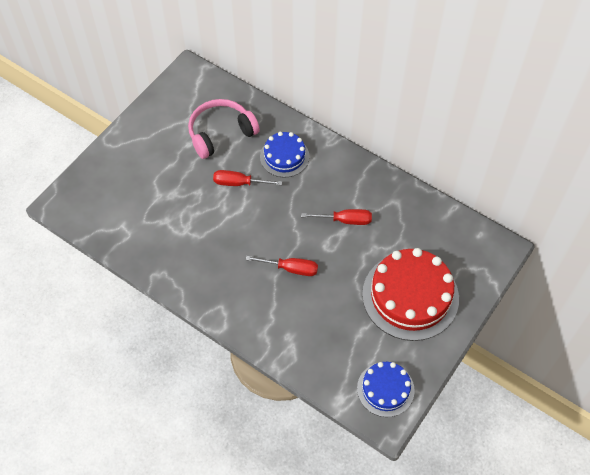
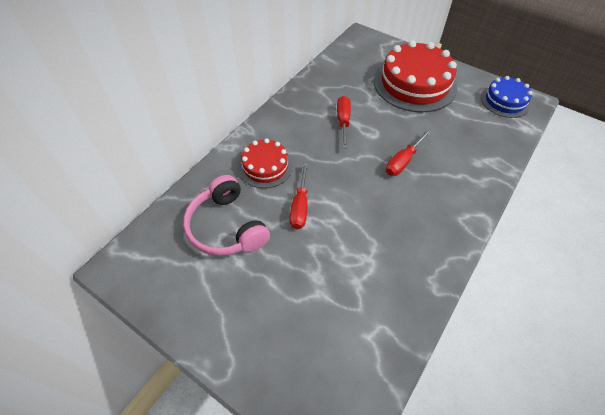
camera: 90 degrees left, 5 degrees down
(284, 156) = (265, 166): blue cake -> red cake
(290, 268) = (403, 161): red screwdriver -> red screwdriver turned 150 degrees counterclockwise

